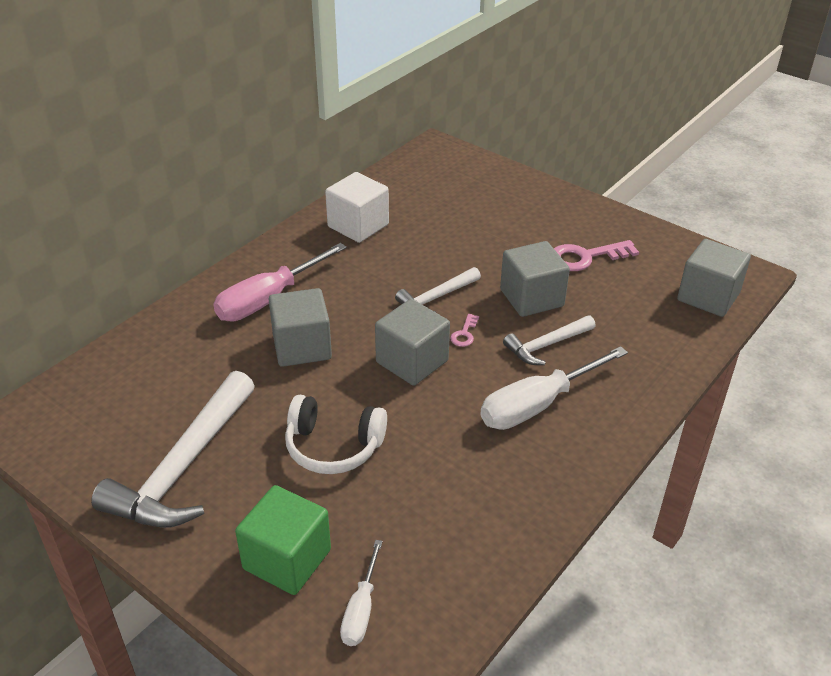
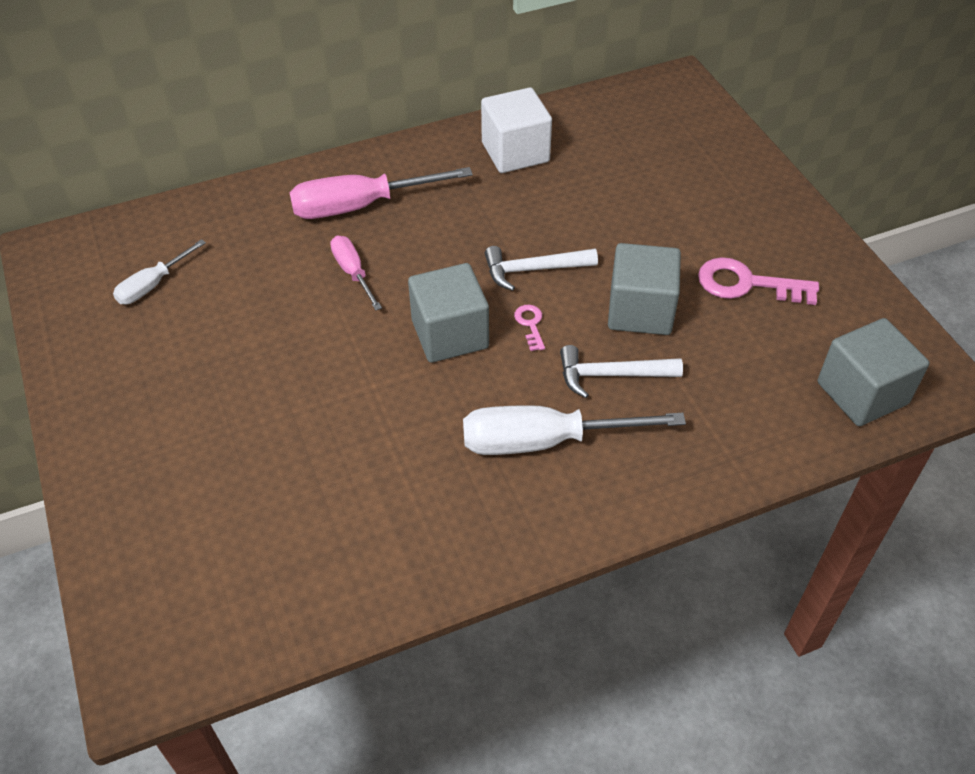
camera: 30 degrees right, 10 degrees up
(183, 467) = (153, 356): white hammer -> none
(287, 559) = (173, 493): green cube -> none
(302, 347) = (353, 272): grey cube -> pink screwdriver
(333, 446) = (301, 395): white headphones -> none
(361, 610) = (198, 578): white screwdriver -> white screwdriver (153, 285)
(464, 334) = (530, 324): pink key -> pink key turned 120 degrees clockwise

